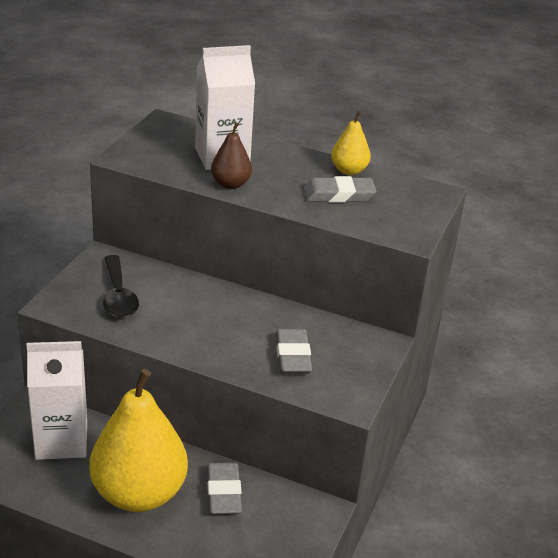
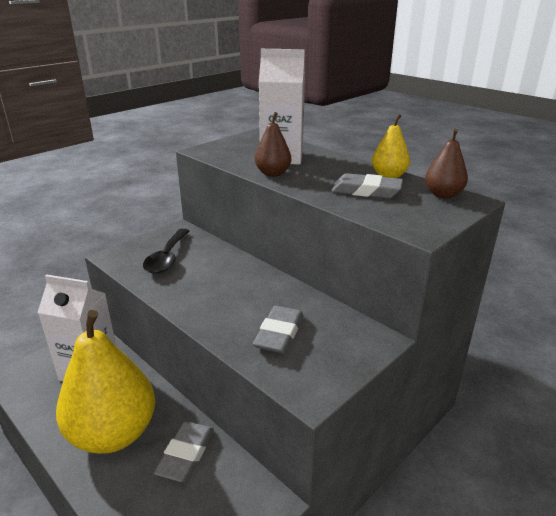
camera: 25 degrees right, 5 degrees down
(410, 189) = (443, 195): none -> brown pear

